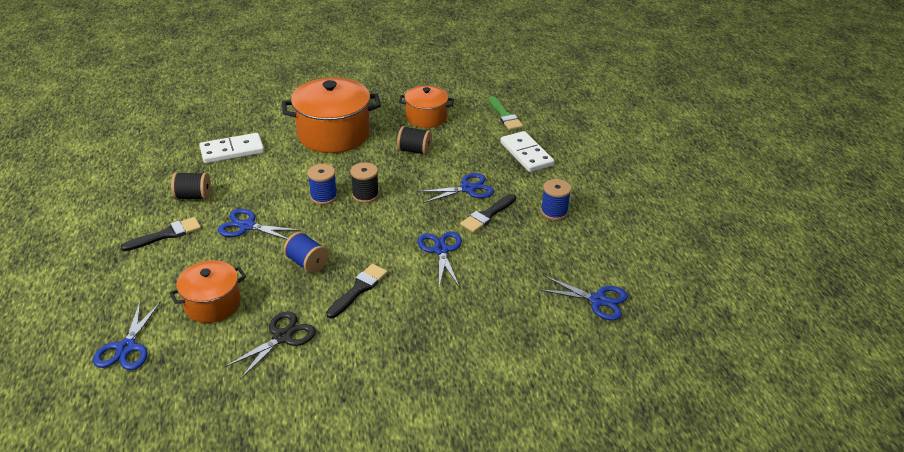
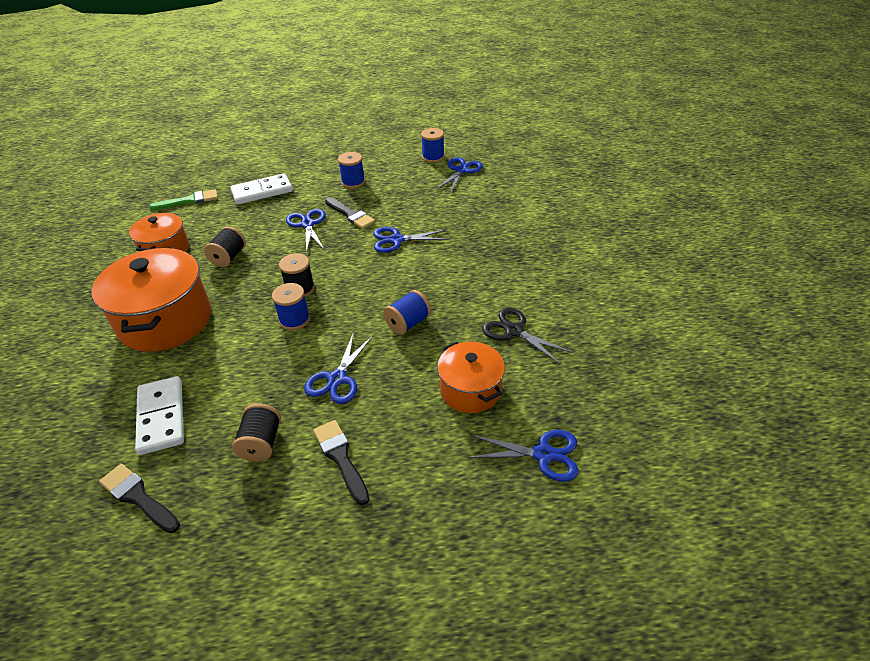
camera: 85 degrees left, 5 degrees up
(359, 289) = (448, 286): black brush -> black brush (138, 497)
(627, 274) = (433, 157): none -> blue spool

